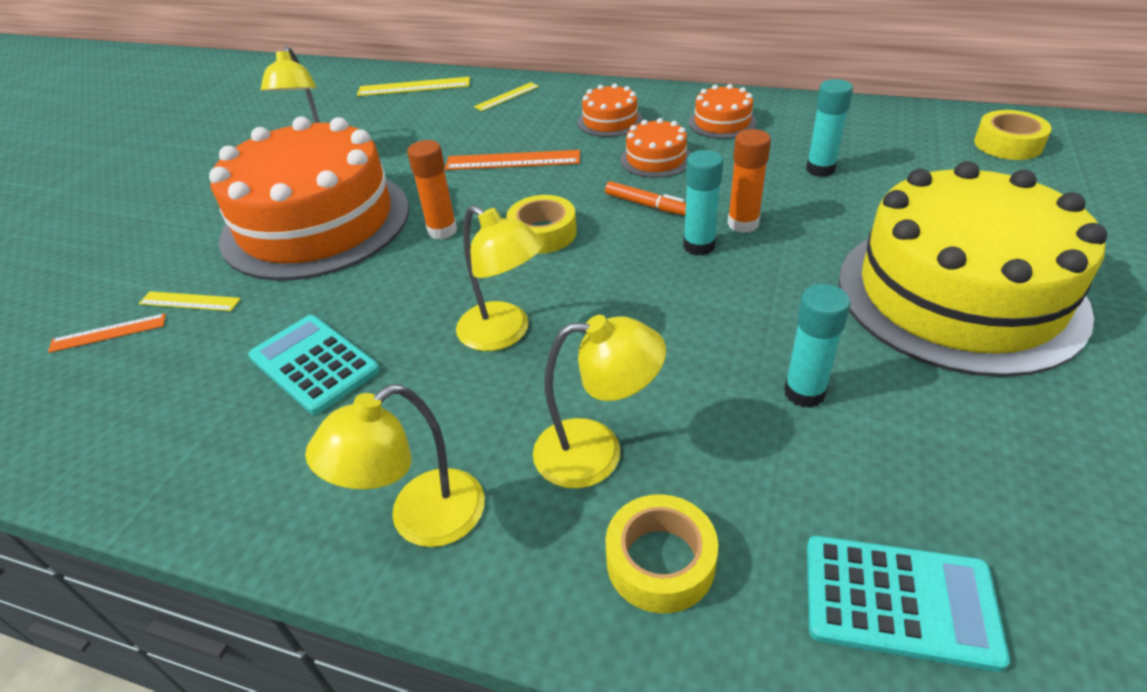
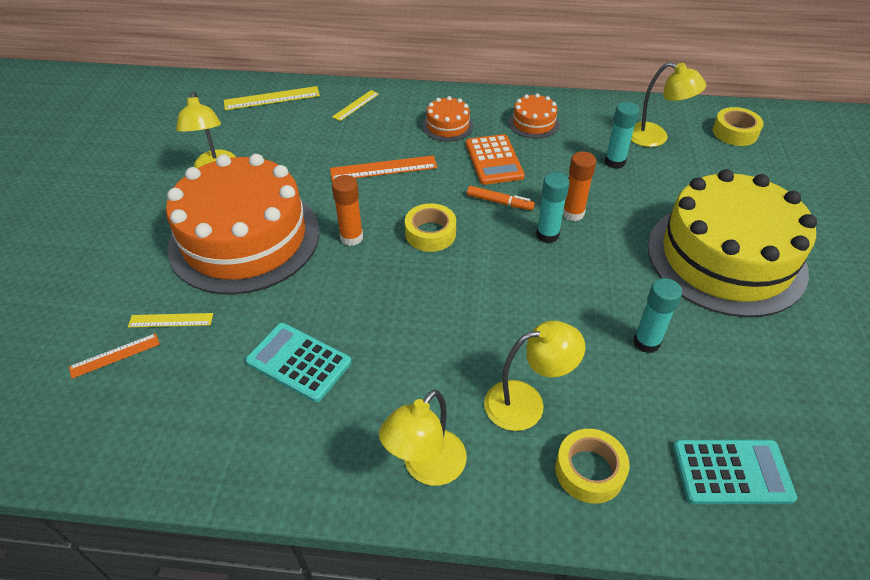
camera: 15 degrees left, 5 degrees up
(504, 334) = (432, 321): yellow lamp -> yellow lamp (655, 138)
(656, 159) = (494, 160): orange cake -> orange calculator

